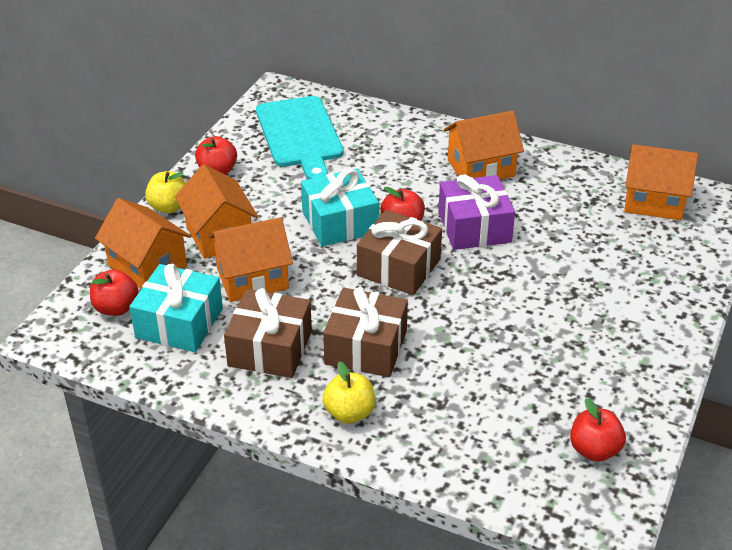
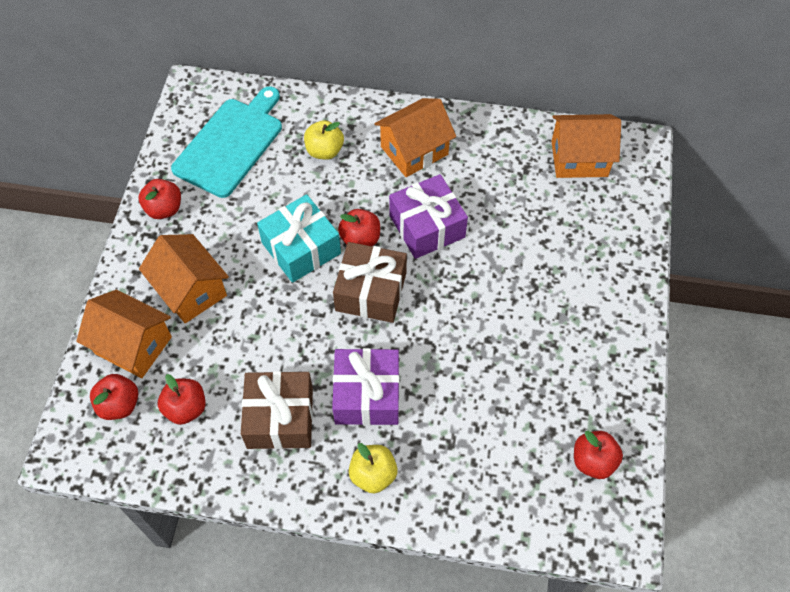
camera: 15 degrees left, 20 degrees up
(169, 207) = (131, 266): yellow apple -> yellow apple (324, 151)
(179, 323) = (186, 408): turquoise gift -> red apple
(252, 278) = (239, 337): orange house -> none
(299, 135) = (231, 144): turquoise cutting board -> turquoise cutting board turned 120 degrees counterclockwise
(366, 347) = (367, 395): brown gift -> purple gift

